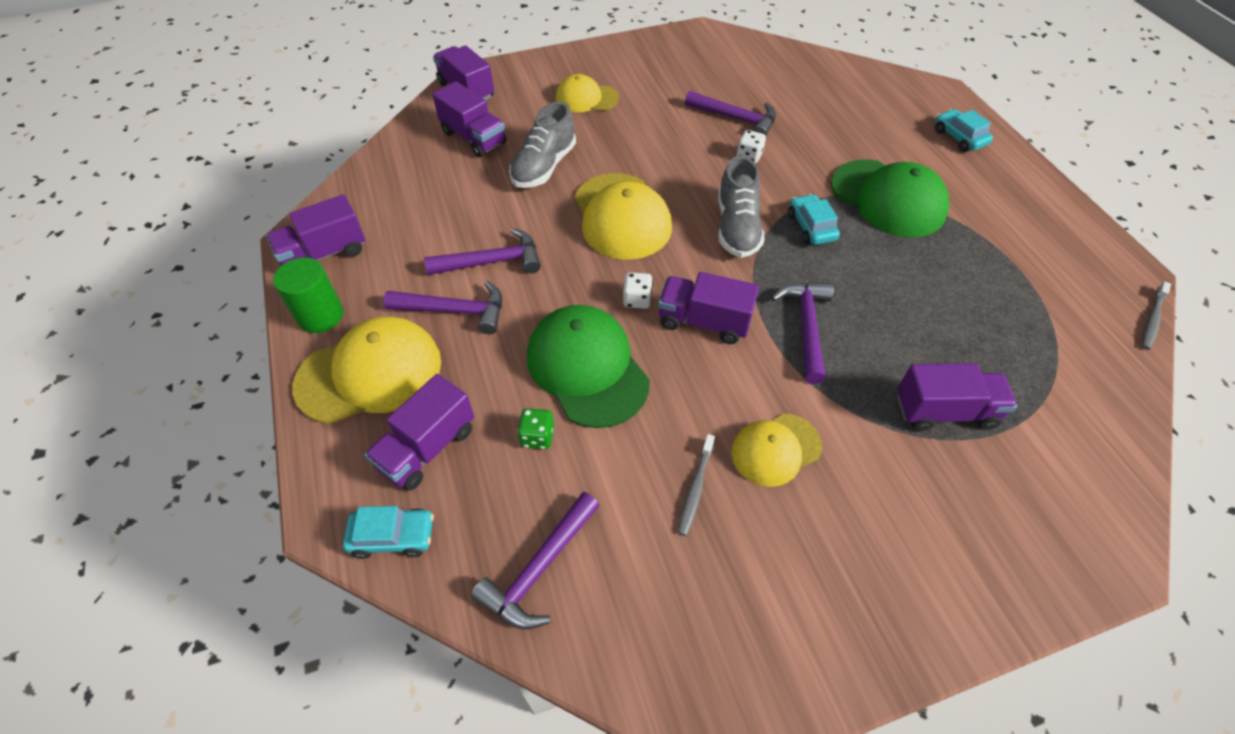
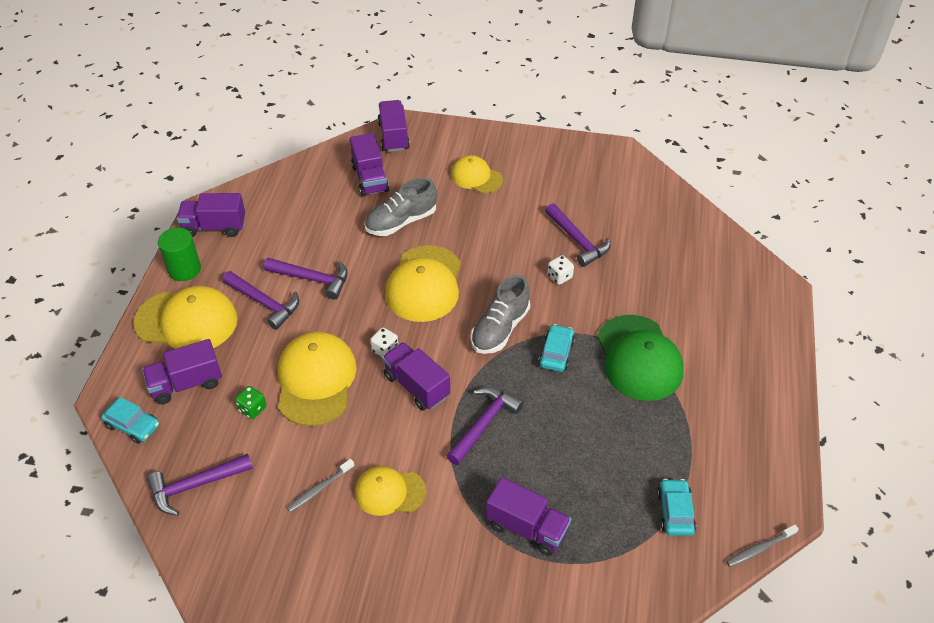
camera: 30 degrees right, 5 degrees down
(587, 368) = (316, 380): green cap -> yellow cap
(959, 137) = (753, 334): turquoise car -> turquoise car (675, 512)

